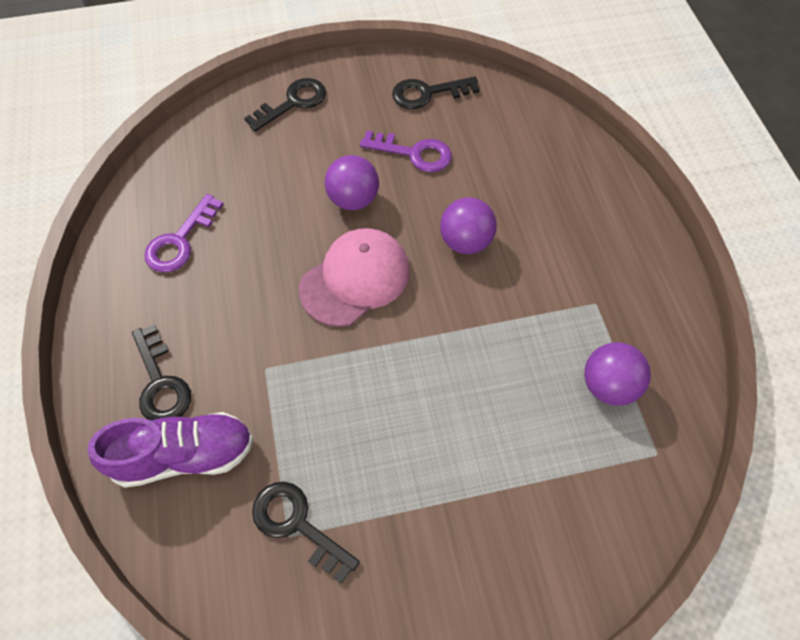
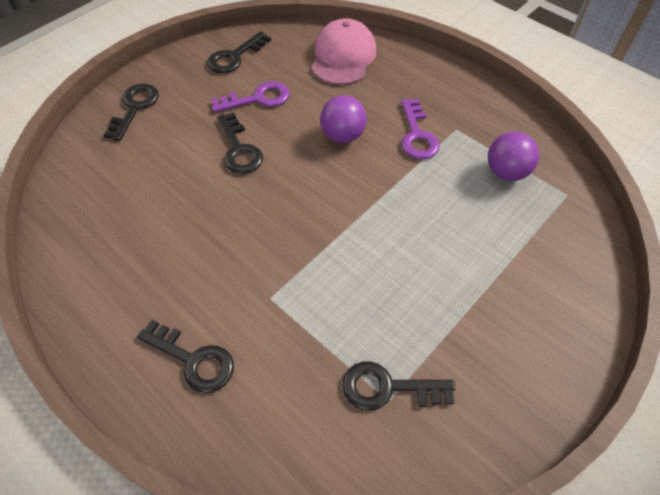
camera: 35 degrees left, 5 degrees down
(180, 240) = (121, 248): purple key -> purple key (417, 135)
(184, 456) = (259, 400): purple shoe -> none
(353, 199) = (239, 149): purple ball -> black key
(355, 279) = (286, 200): pink cap -> pink cap (343, 57)

